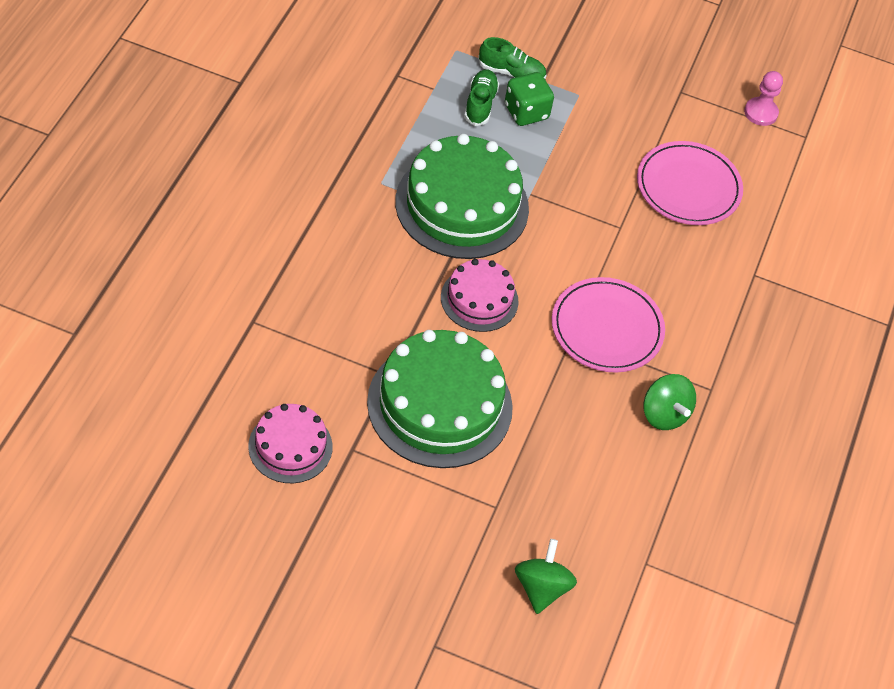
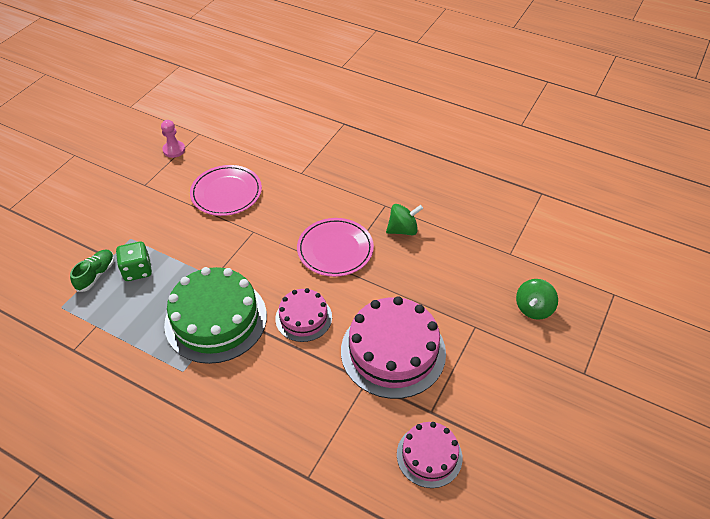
camera: 75 degrees left, 5 degrees down
(440, 404) = (393, 351): green cake -> pink cake
(480, 104) = (121, 297): green shoe -> none
(541, 588) = (533, 308): green spinning top -> green spinning top turned 75 degrees counterclockwise

